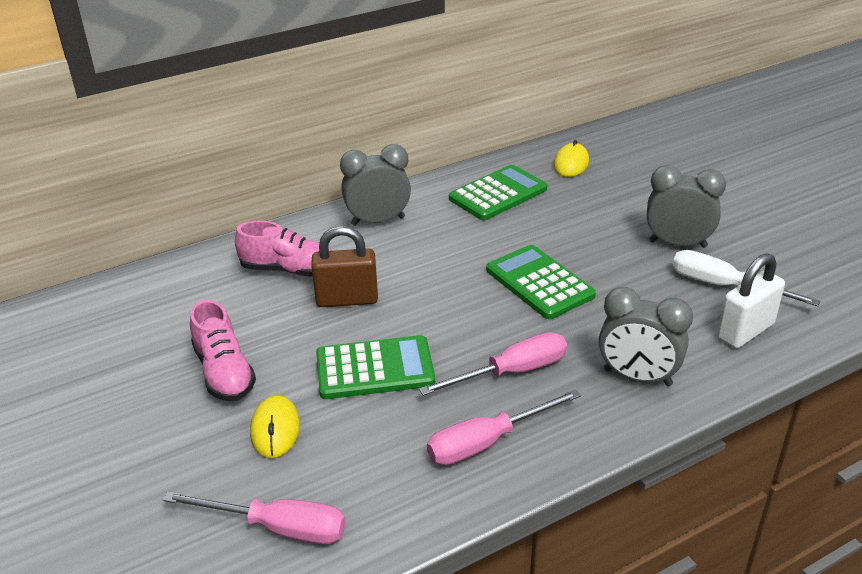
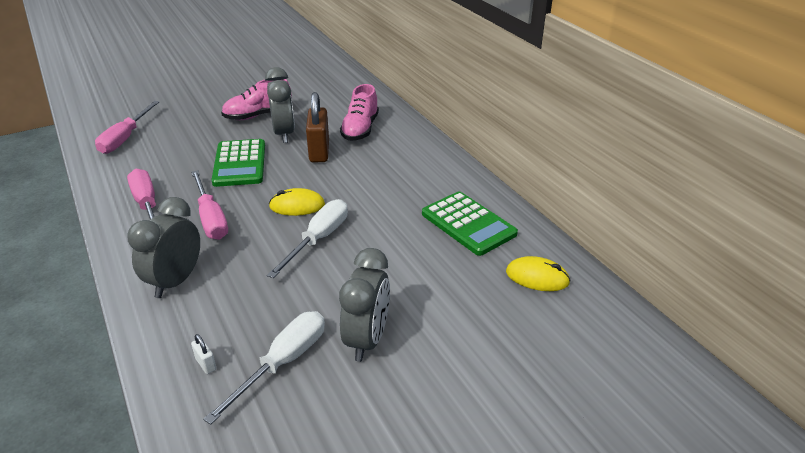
camera: 90 degrees right, 0 degrees up
(275, 429) = (200, 133): yellow mouse -> yellow mouse (297, 206)
(378, 221) = (422, 162): grey clock -> grey clock (284, 134)
(539, 283) = (318, 239): green calculator -> white screwdriver
(745, 331) = (206, 364): white padlock -> white padlock, size x0.42

